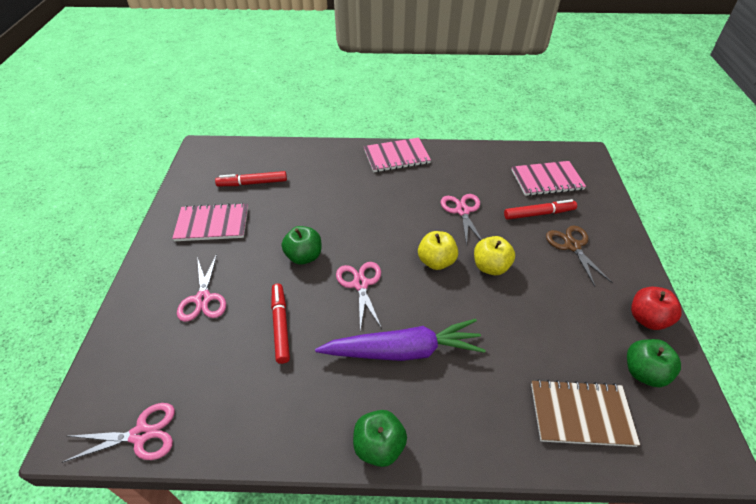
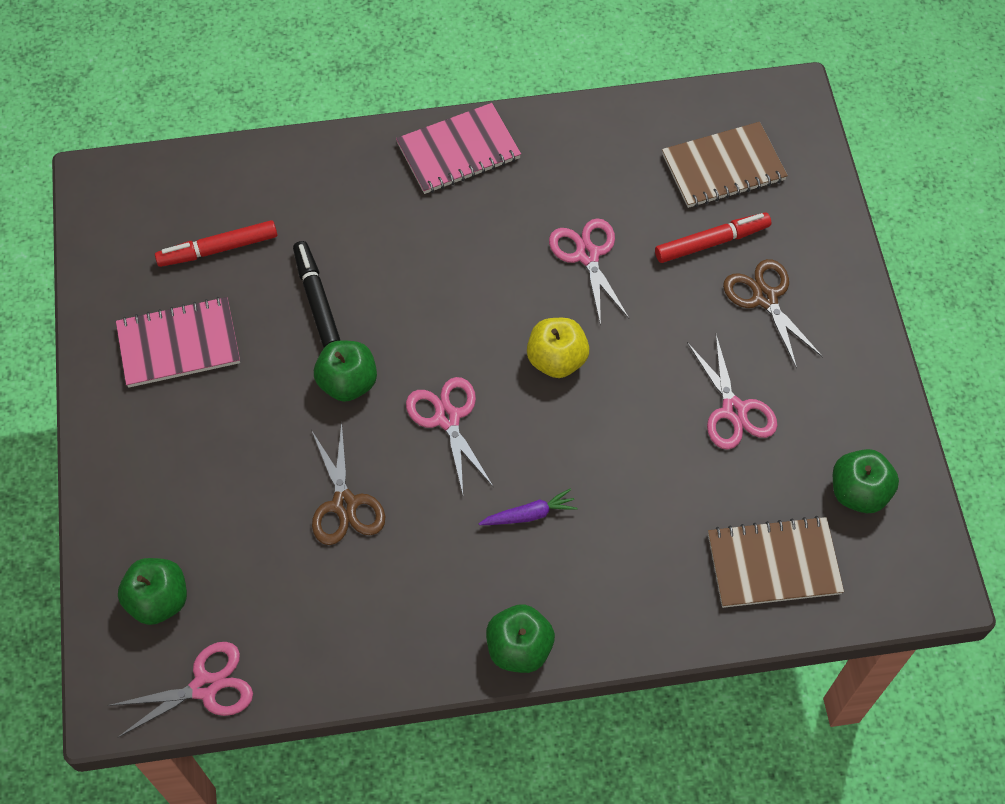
camera: 10 degrees left, 15 degrees up
(136, 367) = (159, 600): none -> green apple
(203, 299) = (214, 481): pink scissors -> pink scissors (734, 411)
(280, 325) = (344, 504): red marker -> brown scissors
(299, 213) = (317, 300): none -> black marker
(403, 351) = (529, 514): purple carrot -> purple carrot, size x0.43
(490, 267) = (641, 356): yellow apple -> none
(546, 180) = (723, 167): pink notebook -> brown notebook
(647, 319) = (869, 409): red apple -> none

